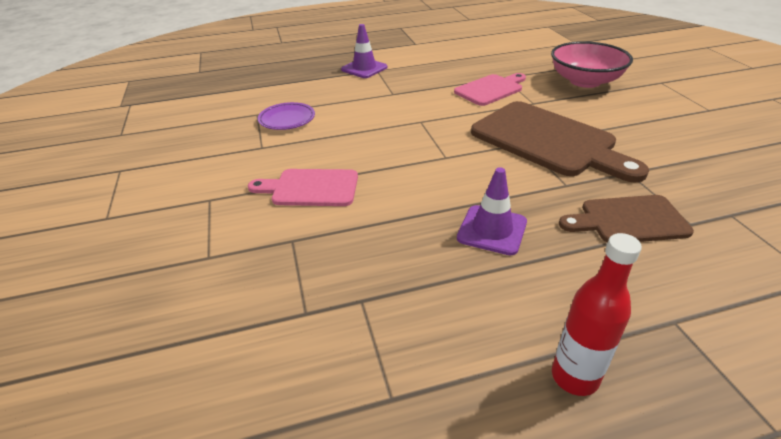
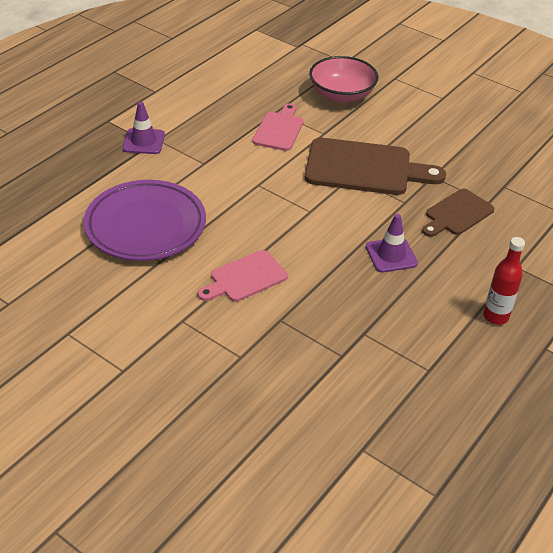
camera: 40 degrees left, 5 degrees up
(287, 119) = (145, 226): purple plate -> purple plate, size x2.16

